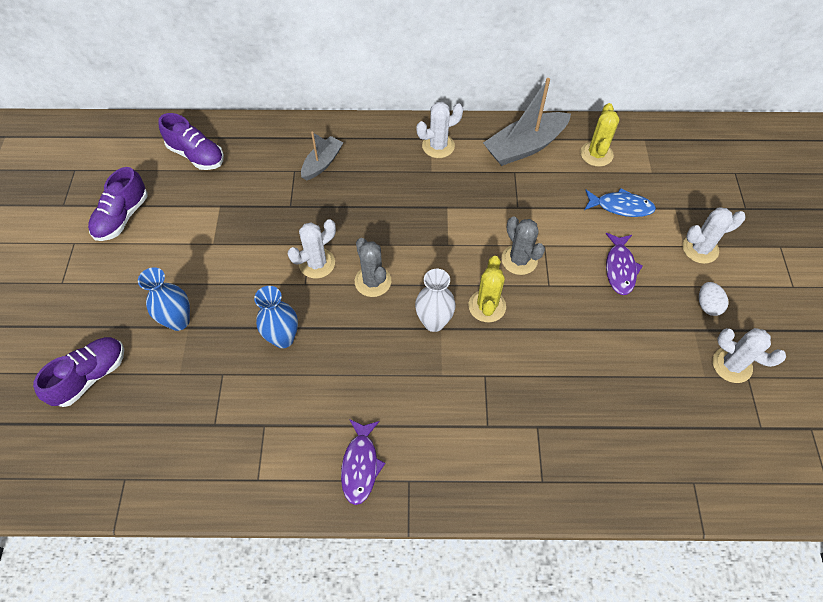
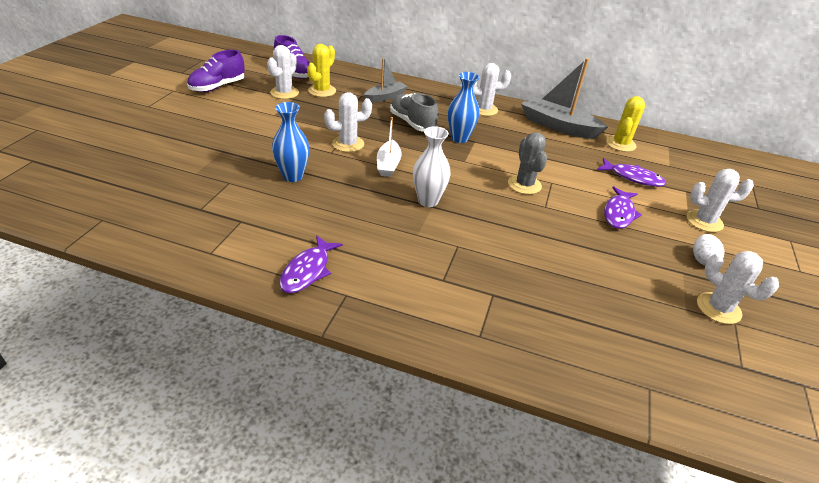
camera: 15 degrees right, 20 degrees down
(90, 376) = (127, 156): purple shoe -> none
(179, 321) = (217, 146): blue vase -> blue vase (459, 138)
(205, 199) = (284, 93): none -> white cactus
(370, 200) = (412, 123): none -> grey shoe
(373, 281) = (388, 165): grey cactus -> white boat
(487, 306) = (481, 204): yellow cactus -> yellow cactus (322, 91)
(525, 146) = (558, 126): grey boat -> grey boat turned 45 degrees clockwise
(621, 206) = (633, 177): blue fish -> purple fish

